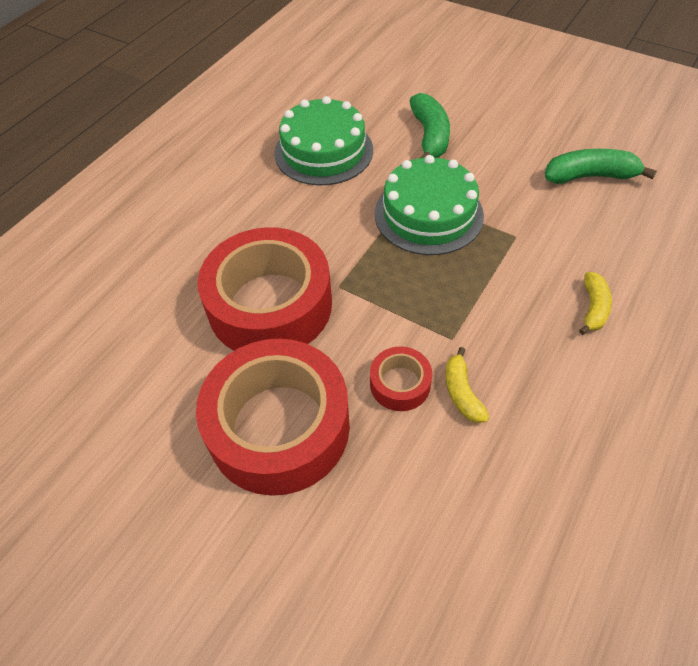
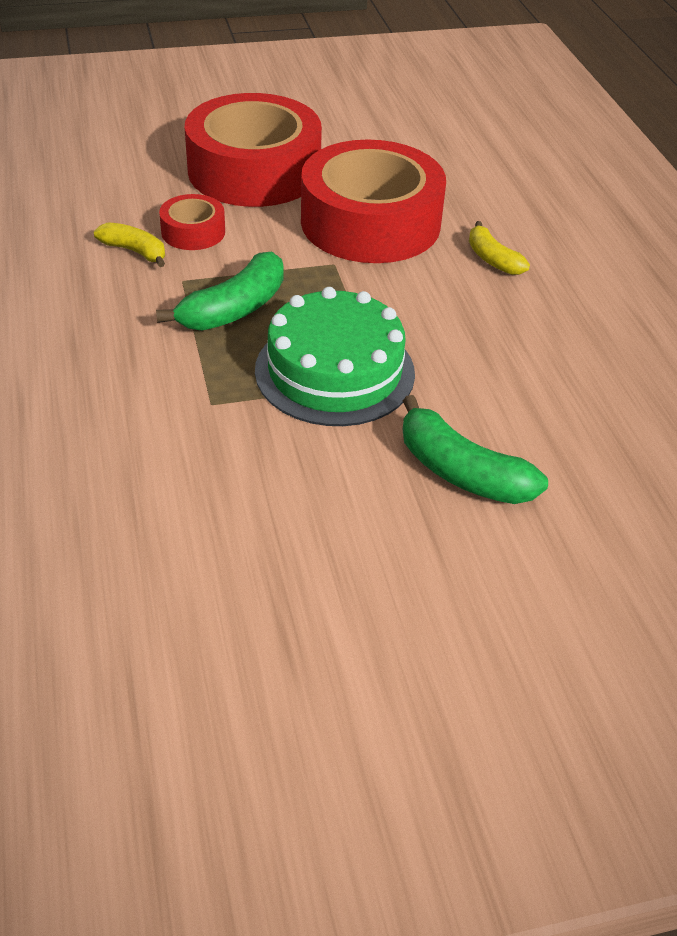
camera: 130 degrees right, 10 degrees down
(323, 151) = (548, 372): green cake -> none
(590, 176) = (185, 545): green banana -> green banana (234, 309)
(593, 308) = (62, 375): yellow banana -> yellow banana (492, 259)

